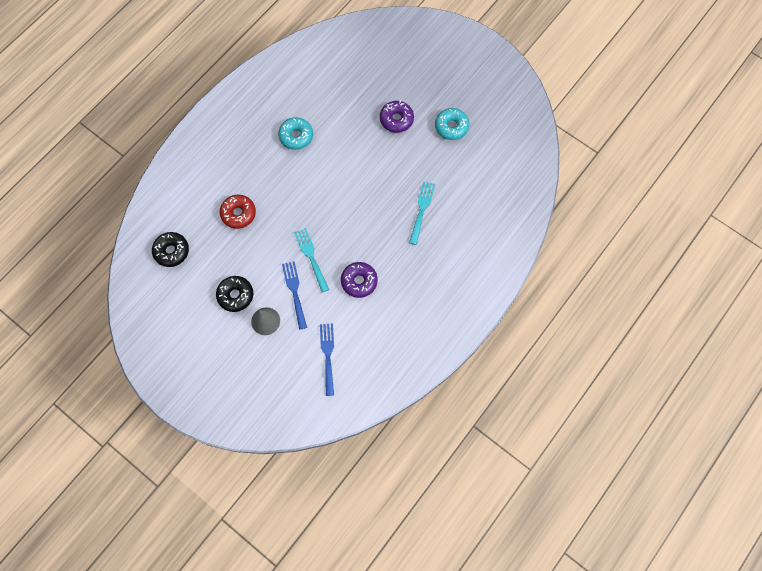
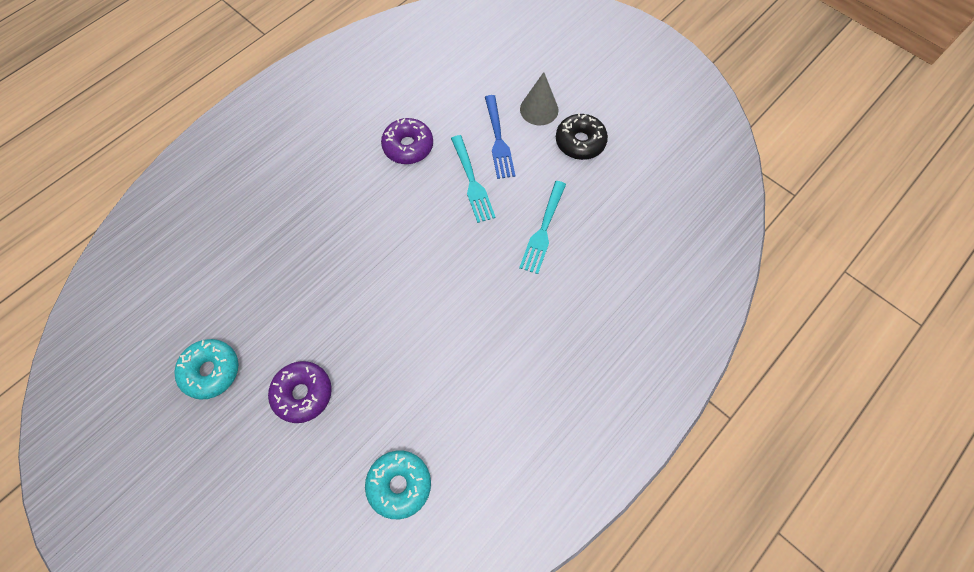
camera: 175 degrees left, 5 degrees down
(171, 251) = (677, 205): black donut -> none
(238, 214) = (579, 252): red donut -> none
(296, 136) = (483, 376): turquoise donut -> turquoise donut (399, 485)
(328, 356) = (460, 66): blue fork -> none
(422, 210) = (298, 234): turquoise fork -> turquoise fork (543, 229)

